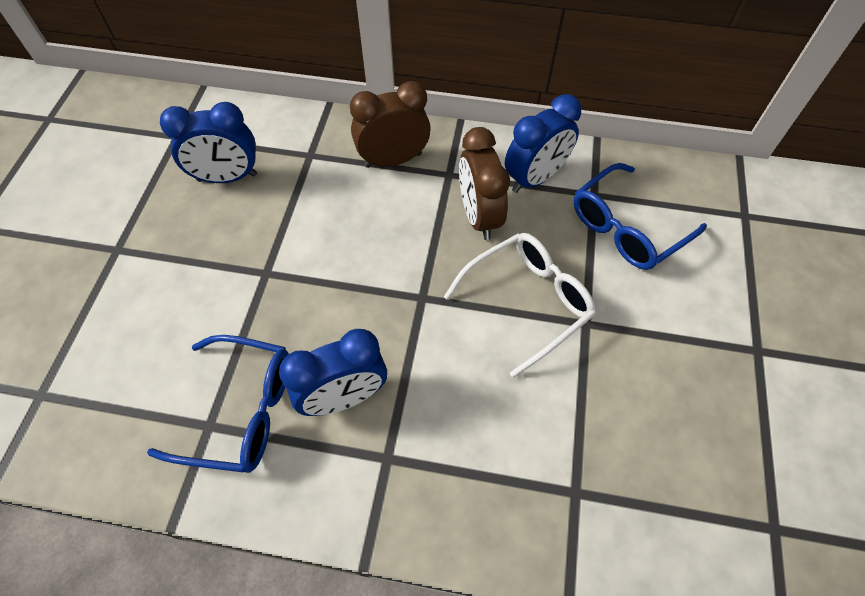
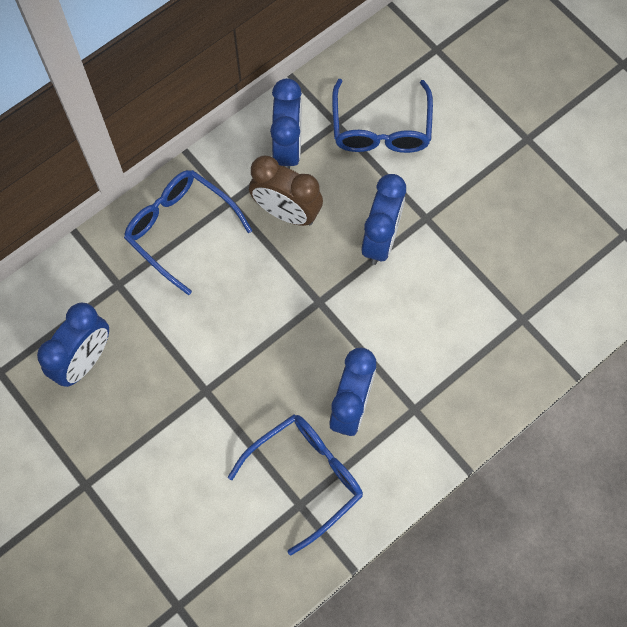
camera: 50 degrees left, 10 degrees up
(393, 160) = (180, 229): brown clock -> blue glasses
(527, 302) = (380, 239): white glasses -> blue clock

